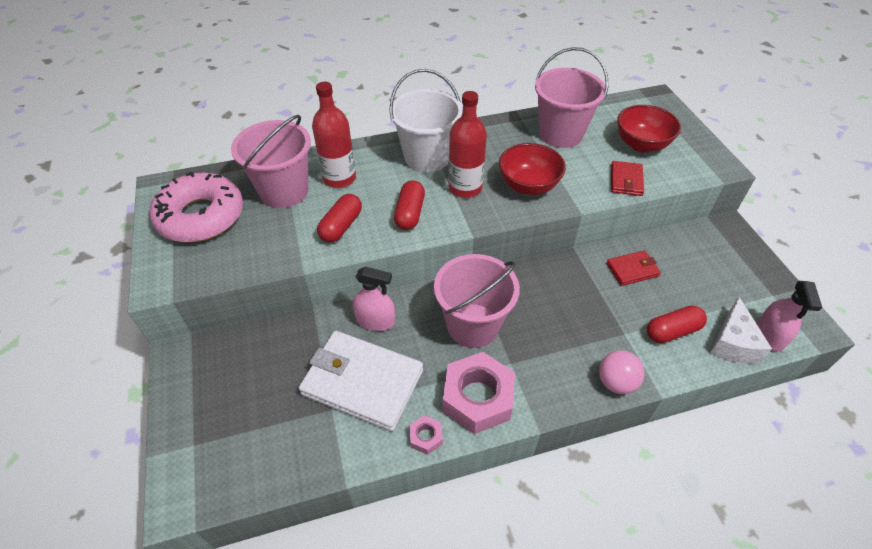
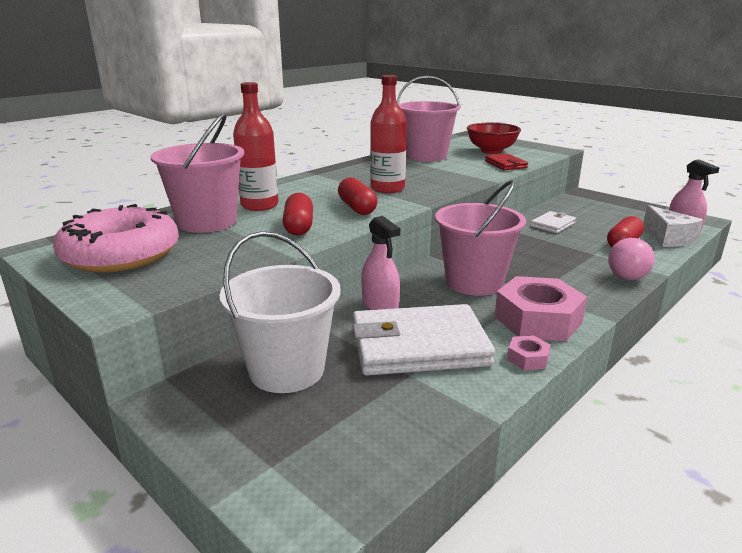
camera: 30 degrees left, 25 degrees down
(375, 320) = (380, 305): pink spray bottle -> pink spray bottle turned 75 degrees clockwise
(427, 157) = (331, 182): white bucket -> white bucket (287, 370)
(528, 186) = (438, 179): red bowl -> none
(632, 270) = (553, 225): red wallet -> white wallet

